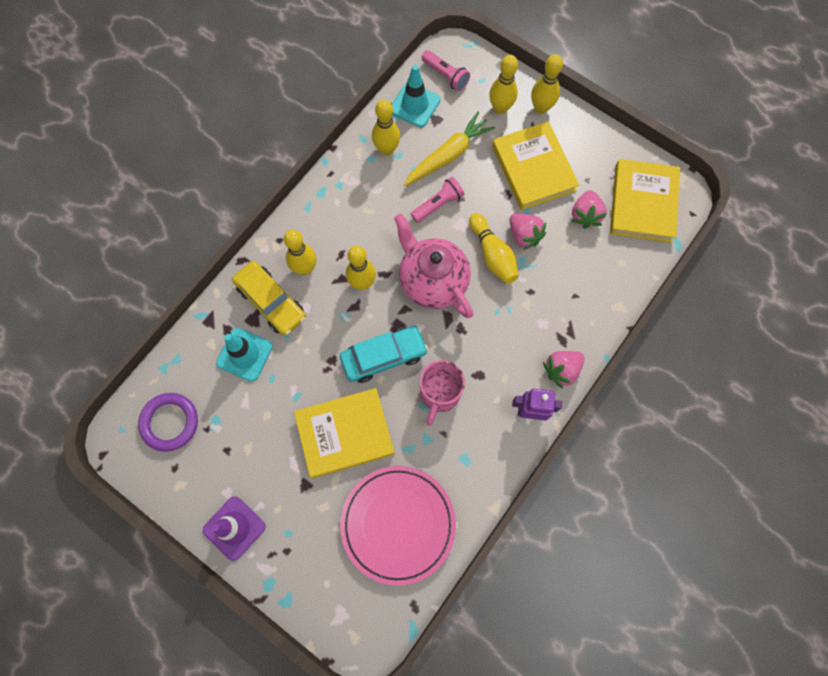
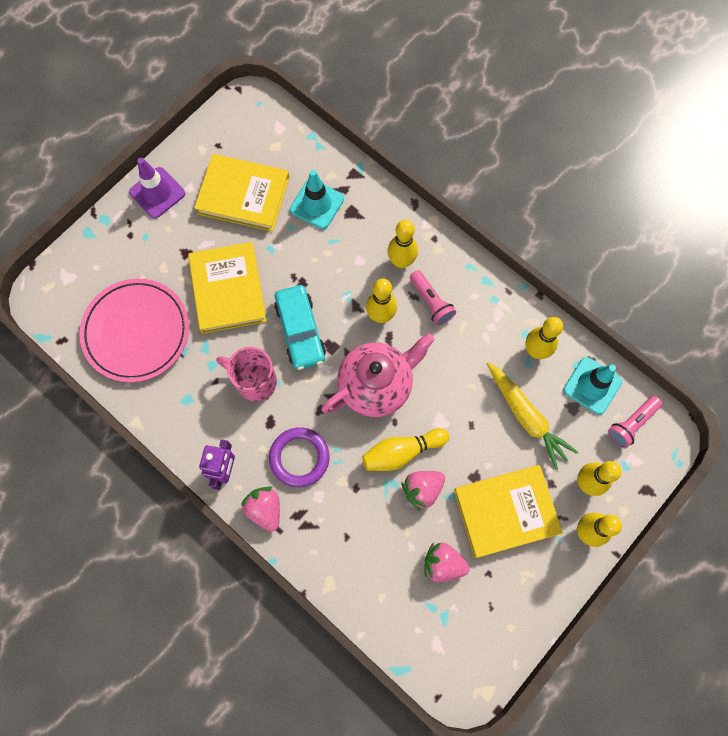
camera: 95 degrees right, 0 degrees up
(170, 422) = (259, 141): purple ring -> purple ring (299, 458)
(271, 302) = (368, 229): yellow car -> none
(438, 204) = (465, 399): pink flashlight -> pink flashlight (431, 302)
(642, 203) = (454, 636): yellow book -> yellow book (243, 195)

